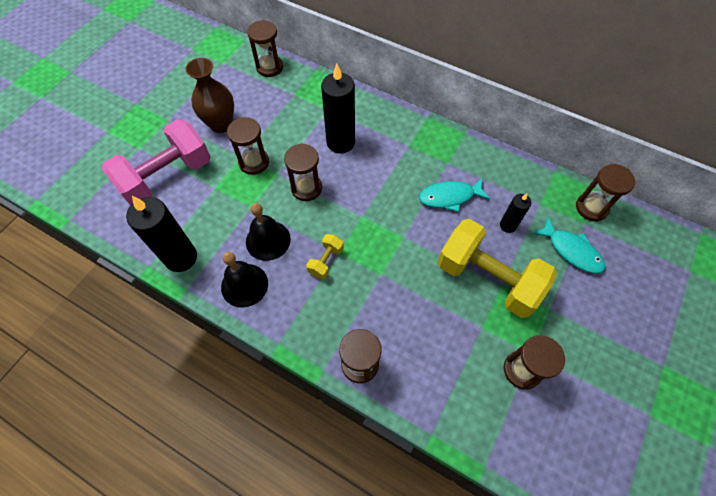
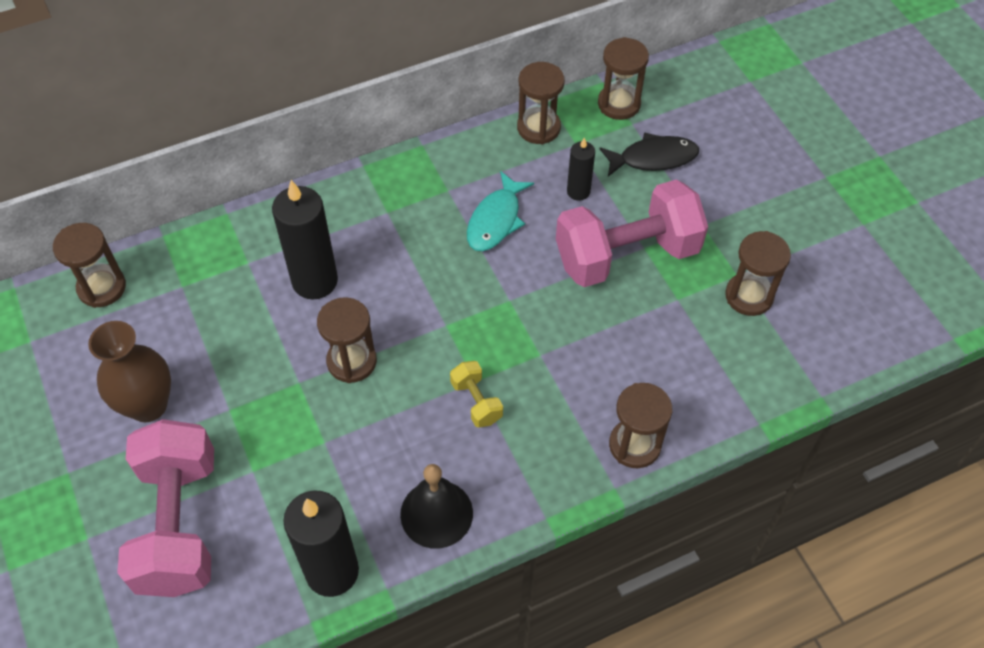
camera: 55 degrees left, 5 degrees down
(254, 162) = (254, 400): brown hourglass -> brown hourglass (538, 128)
(268, 240) = (393, 450): black bell -> none
(487, 279) = (626, 255): yellow dumbbell -> pink dumbbell
(571, 251) = (653, 158): turquoise fish -> black fish

